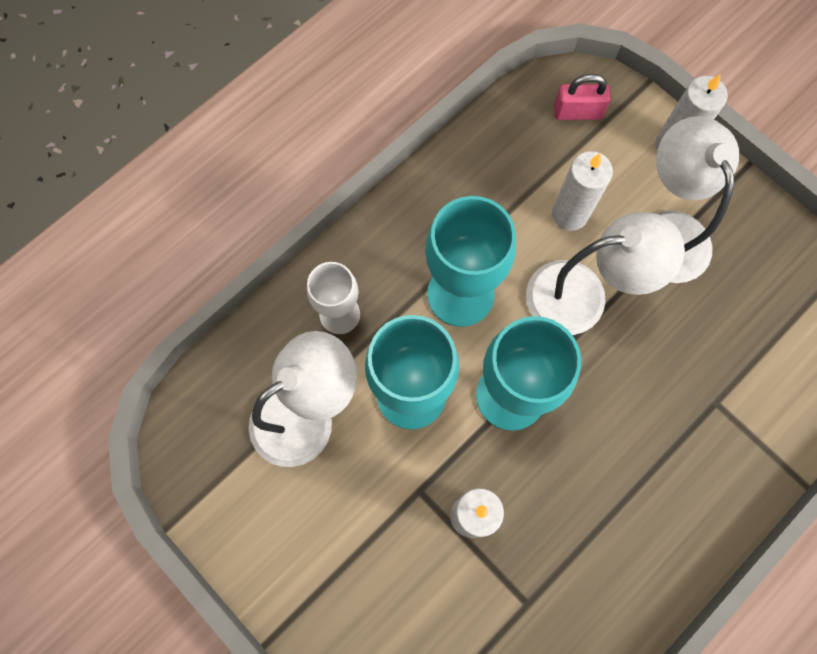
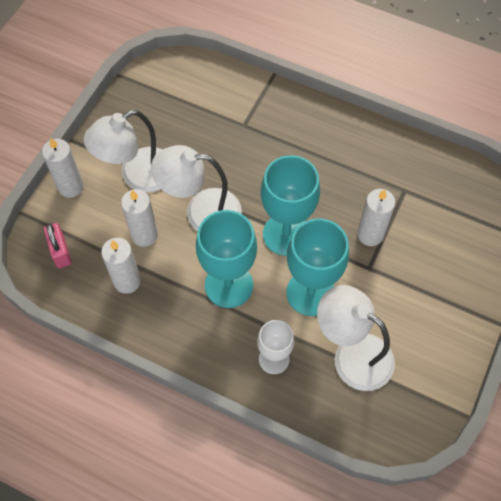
camera: 110 degrees left, 10 degrees down
(509, 176) = (127, 281): none -> white candle
(583, 295) = (201, 211): white lamp -> white lamp turned 60 degrees counterclockwise

